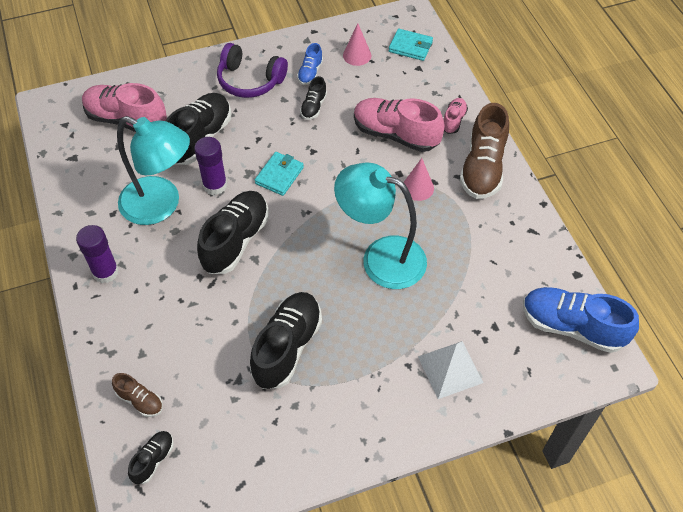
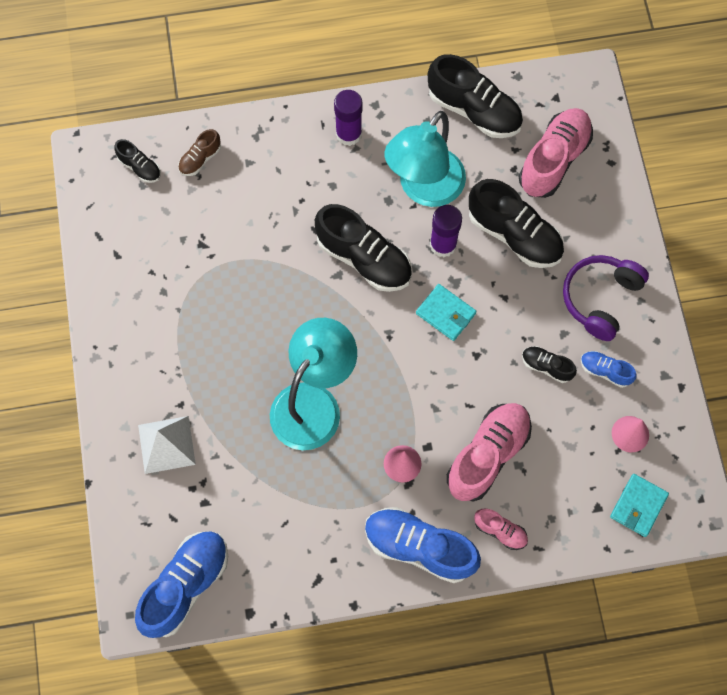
camera: 100 degrees right, 15 degrees up
(287, 347) = (226, 293): black shoe -> black shoe (474, 110)
(482, 168) = (419, 547): brown shoe -> blue shoe

